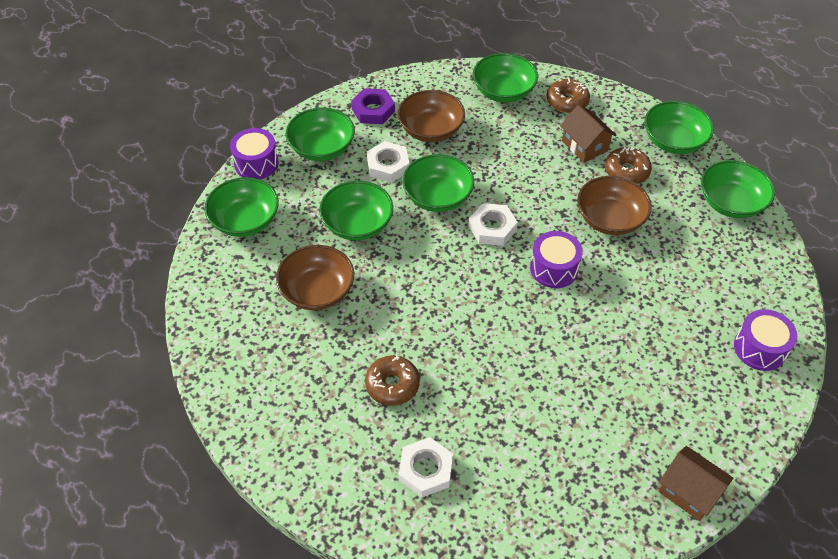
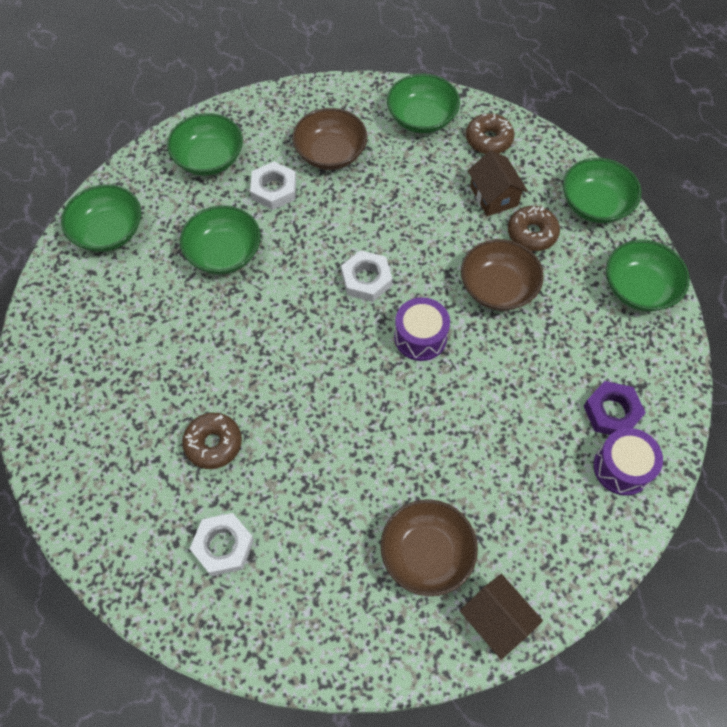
camera: 10 degrees right, 10 degrees up
(256, 163) = (136, 167): purple drum -> none
(317, 291) = (163, 324): brown bowl -> brown bowl (426, 554)
(373, 110) = (274, 122): purple nut -> purple nut (612, 412)
(437, 196) = (317, 233): green bowl -> none

